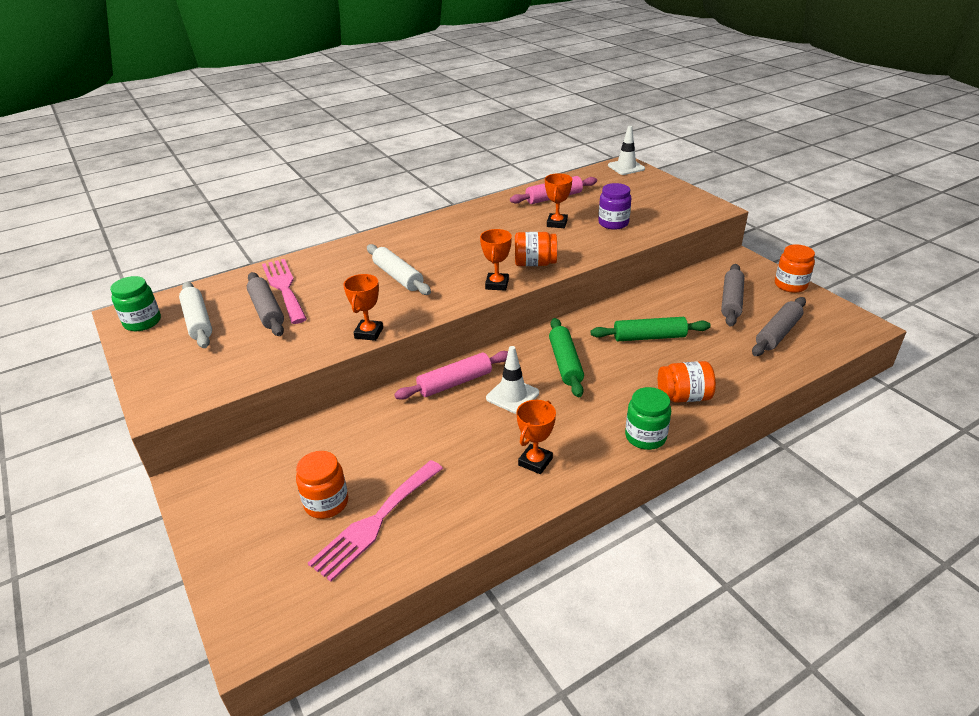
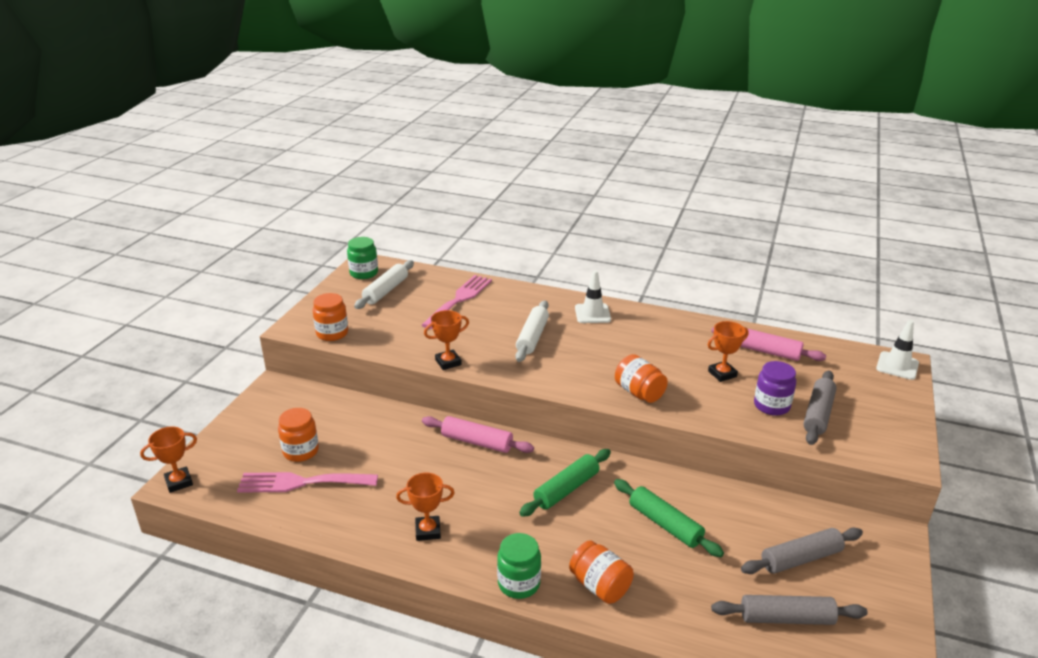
camera: 50 degrees right, 5 degrees down
(266, 311) = (425, 308): grey rolling pin -> grey rolling pin (818, 414)
(497, 284) = (582, 388): orange trophy -> orange trophy (179, 482)
(512, 395) = (493, 480): white traffic cone -> white traffic cone (592, 314)
(790, 285) = (898, 595): orange jar -> orange jar (332, 333)

